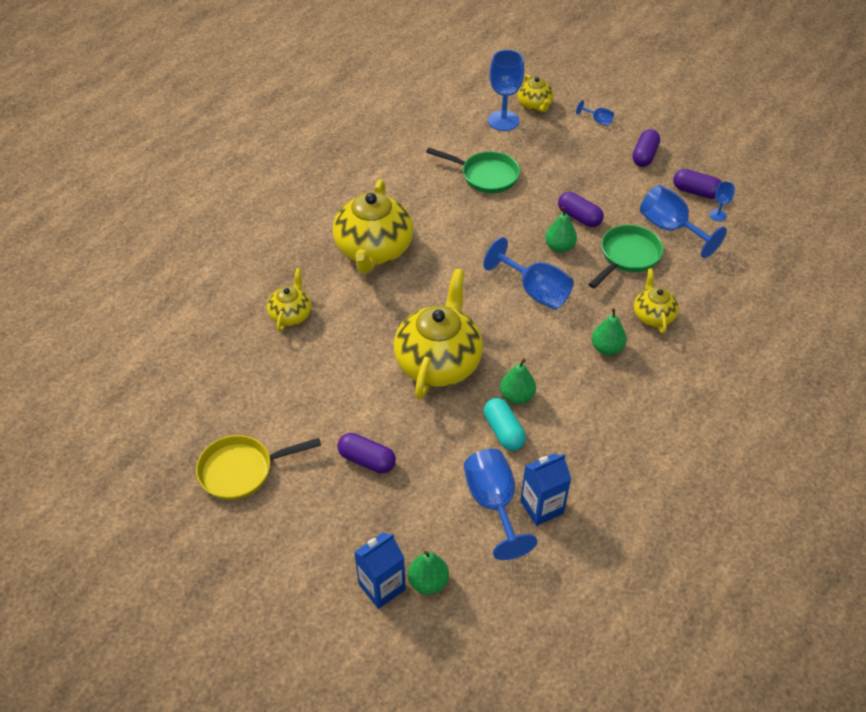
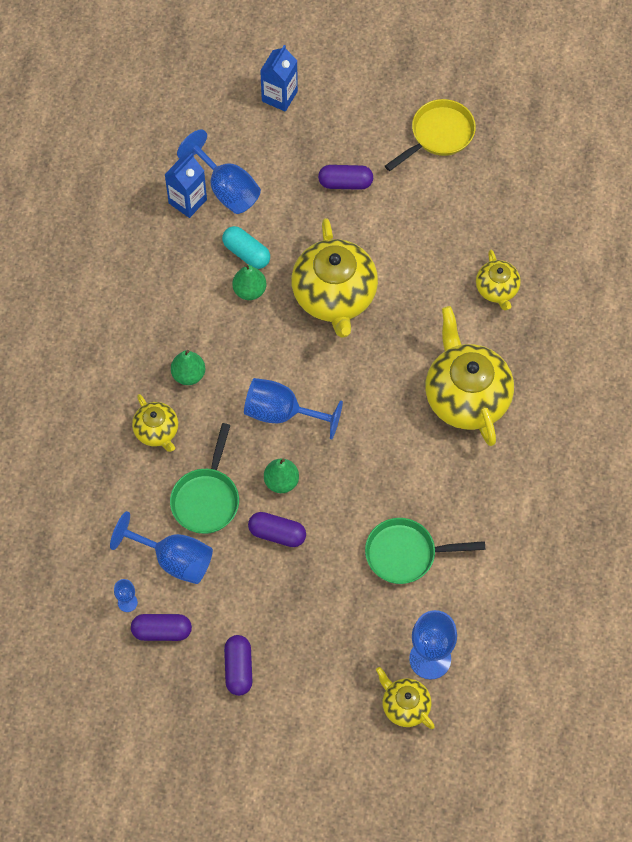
camera: 155 degrees right, 15 degrees up
(428, 582) = (248, 113): green pear -> none
(598, 121) = (316, 710): blue goblet -> none

